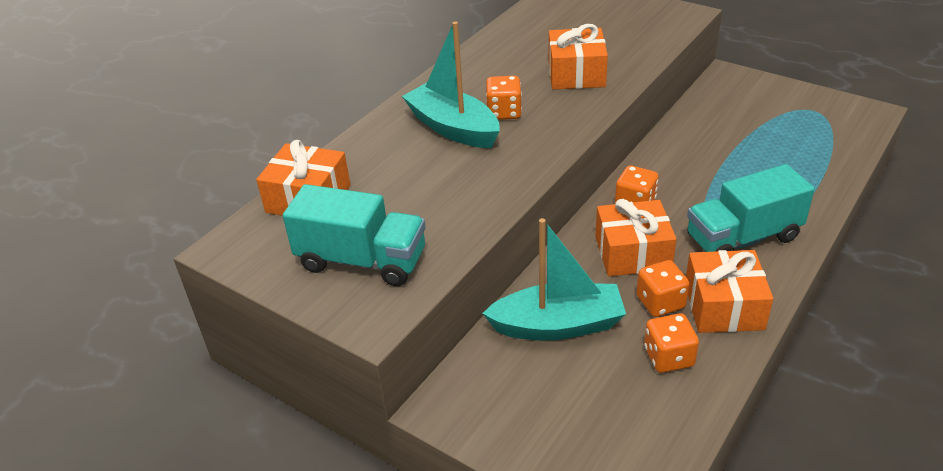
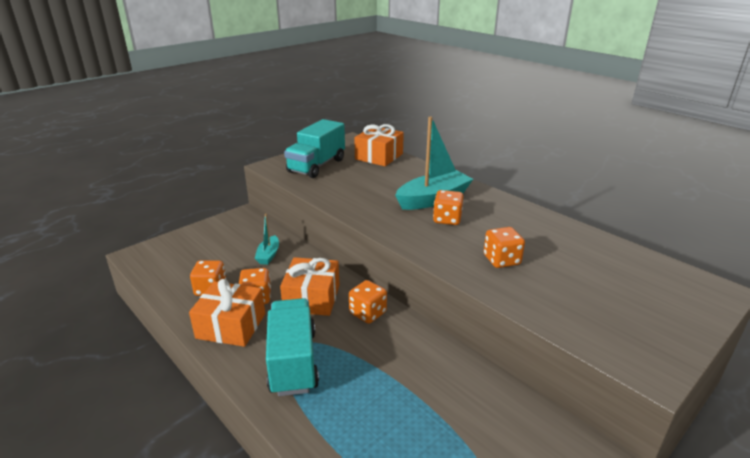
camera: 100 degrees right, 10 degrees down
(558, 325) = (268, 255): turquoise boat -> turquoise boat, size x0.51
(576, 74) = (501, 260): orange gift -> orange dice

